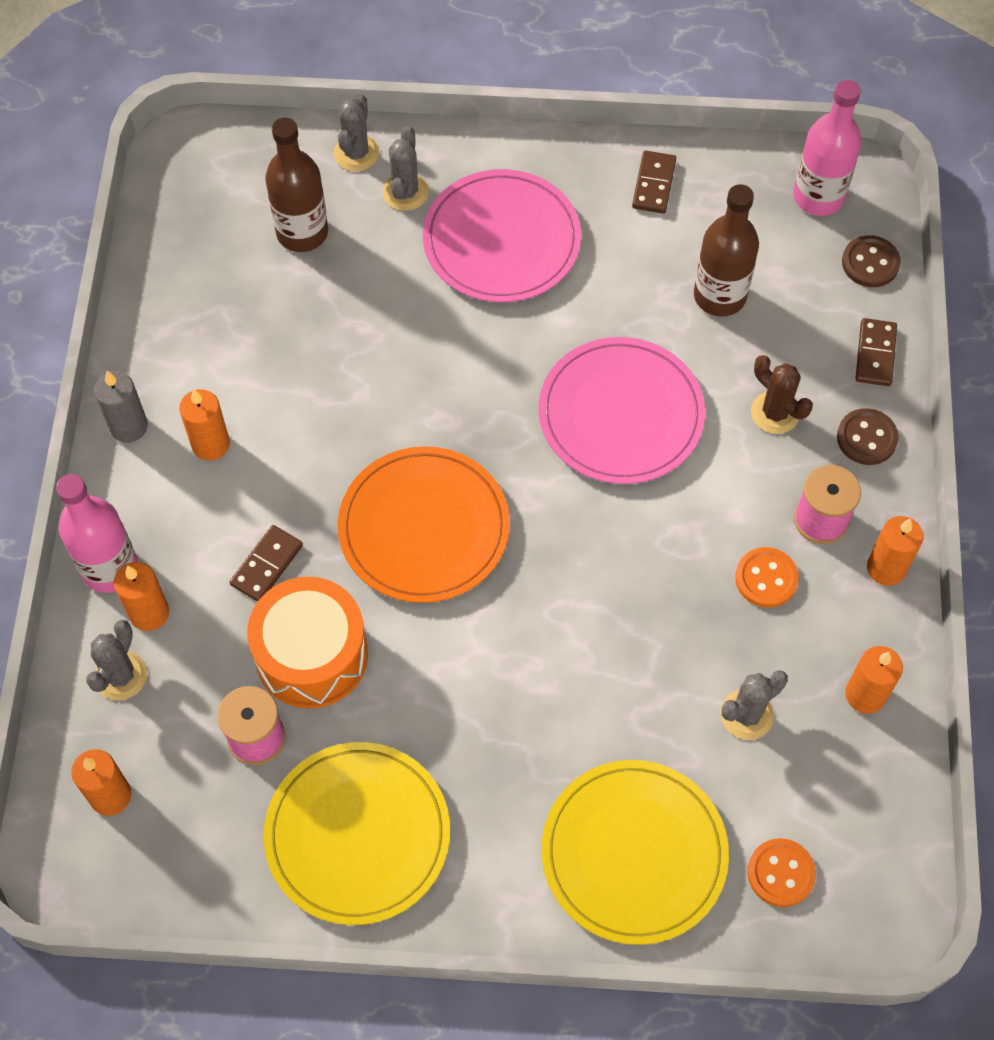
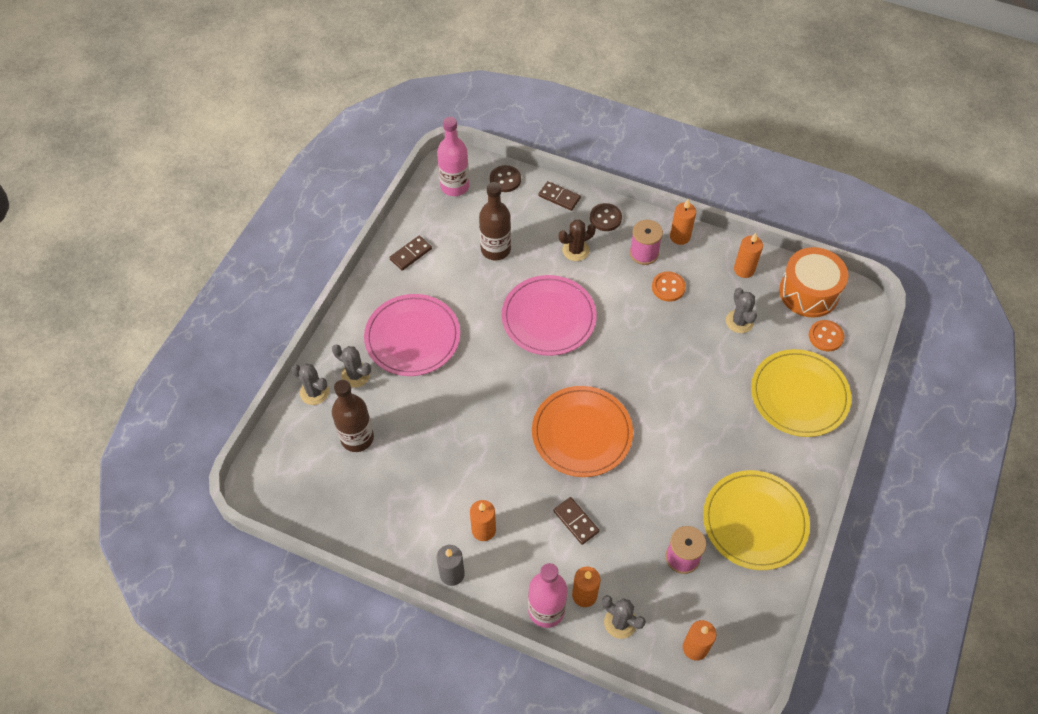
camera: 70 degrees left, 5 degrees down
(312, 655) = (641, 514): orange drum -> orange drum (808, 292)
(653, 184) = (411, 254): brown domino -> brown domino turned 75 degrees counterclockwise

